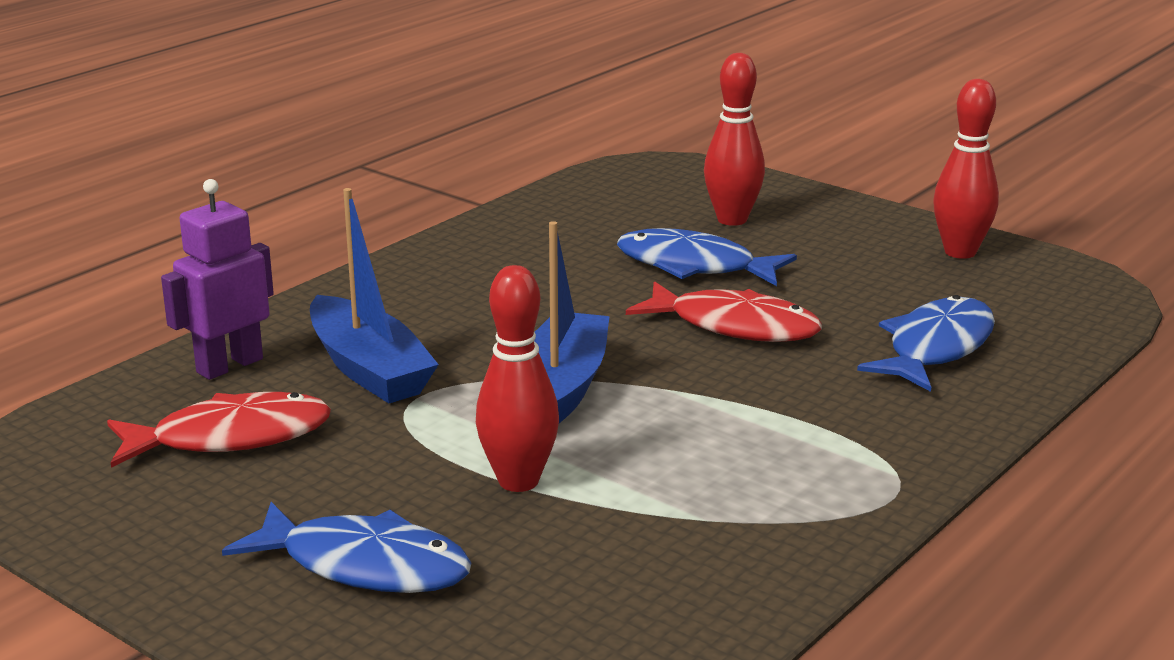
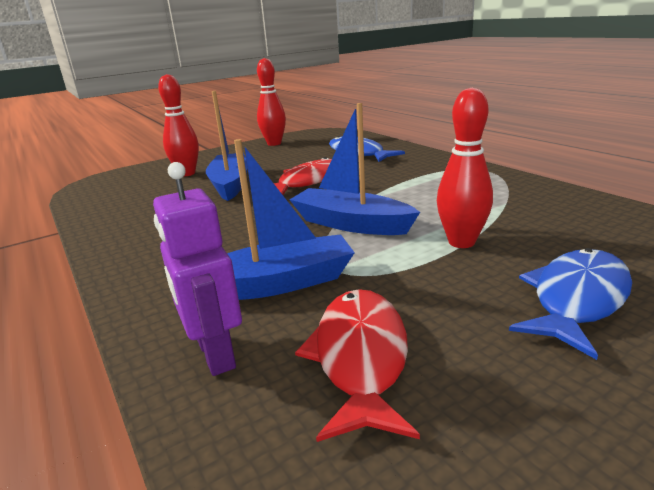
camera: 70 degrees left, 0 degrees up
(694, 266) = (230, 184): blue fish -> blue boat

